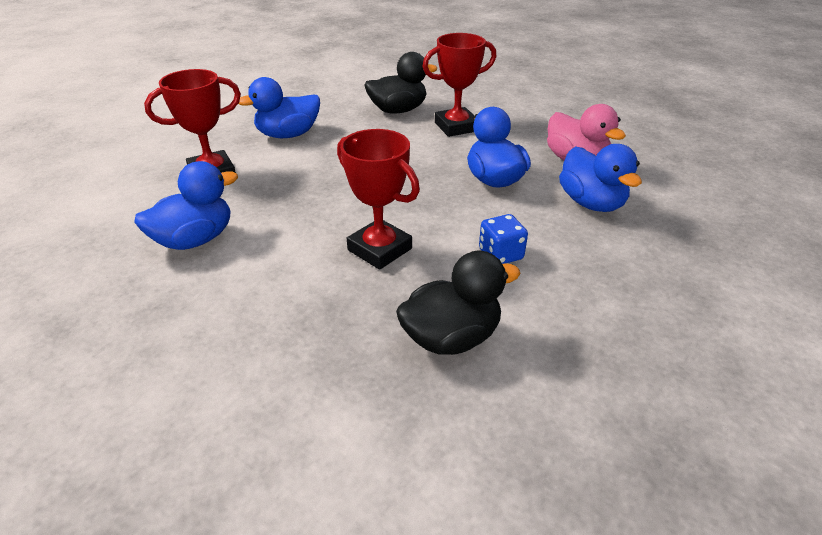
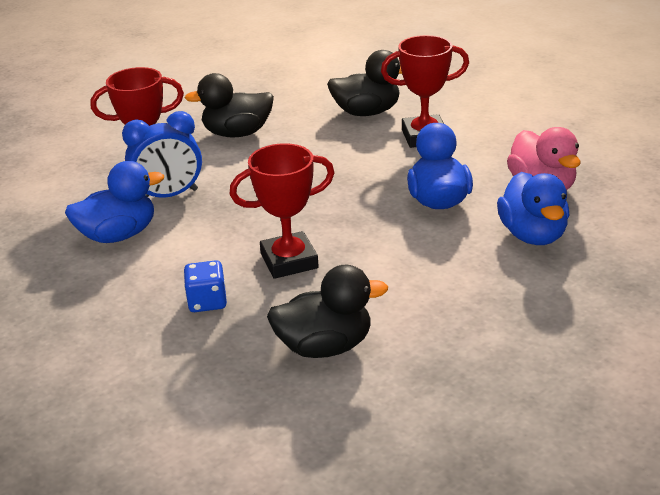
camera: 15 degrees right, 5 degrees down
(238, 195) = (169, 195): none -> blue clock
(288, 135) = (237, 133): blue duck -> black duck
(379, 249) = (289, 261): red trophy -> red trophy turned 75 degrees counterclockwise
(500, 254) = (407, 277): blue dice -> blue dice (207, 302)

